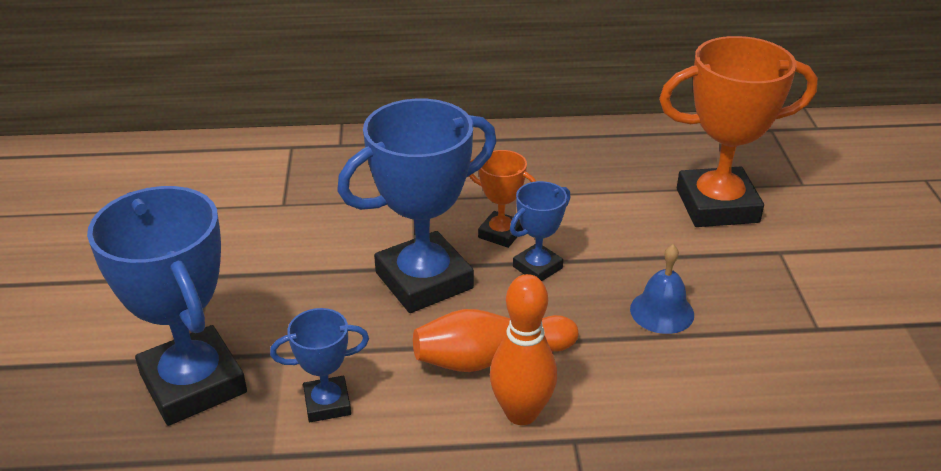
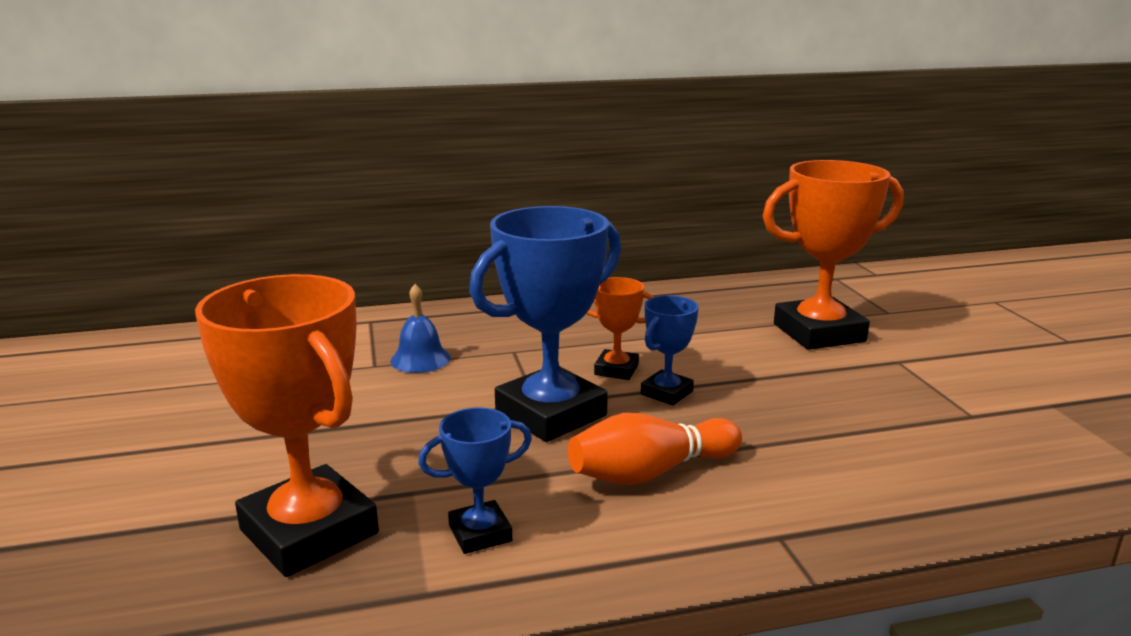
camera: 10 degrees left, 15 degrees down
(193, 383) = (309, 531): blue trophy -> orange trophy
(521, 413) = (708, 518): orange bowling pin -> none
(662, 311) = (812, 416): blue bell -> blue bell (420, 359)

